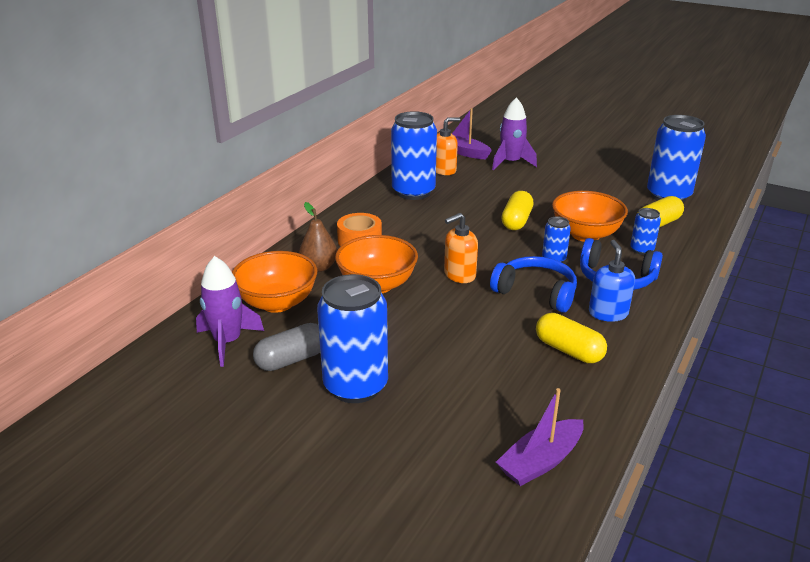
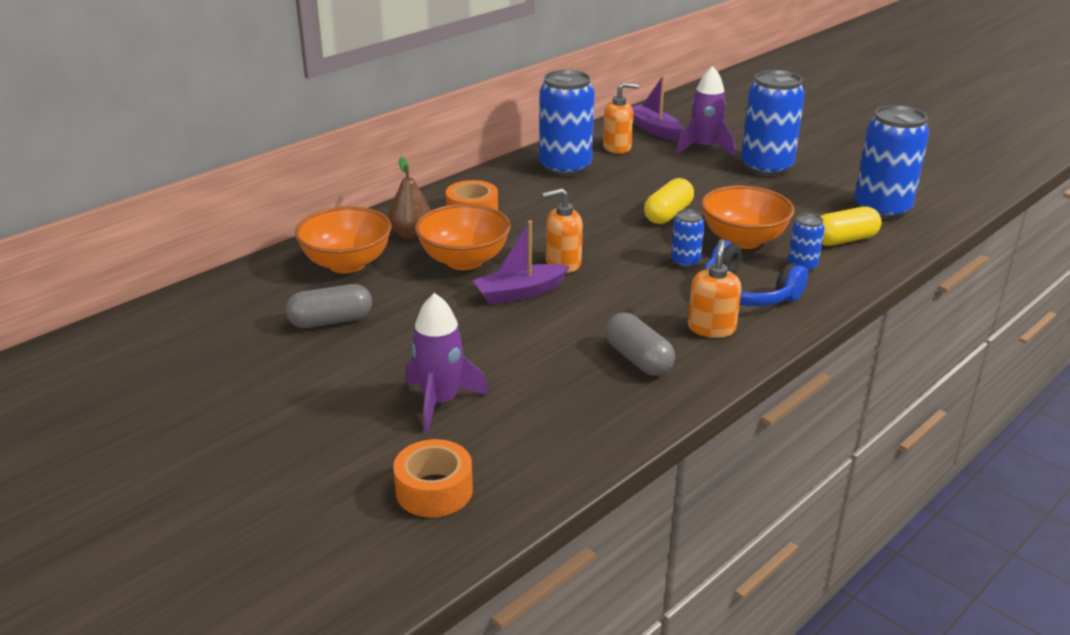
camera: 15 degrees right, 0 degrees up
(228, 342) = (275, 294): purple rocket -> purple rocket (440, 402)
(355, 386) = (382, 357): blue can -> blue can (766, 167)
(473, 509) = (434, 490): none -> orange tape
(536, 292) = (640, 294): blue headphones -> none
(540, 461) = (533, 461): purple boat -> purple boat (520, 293)
(569, 350) = (638, 359): yellow capsule -> grey capsule
(608, 313) = (711, 328): blue soap dispenser -> orange soap dispenser

